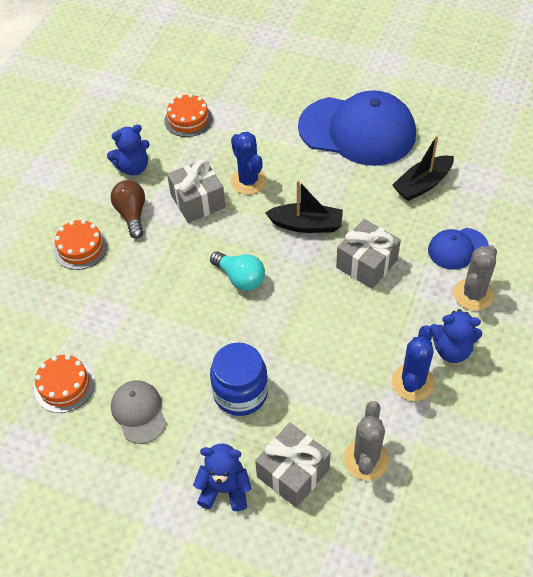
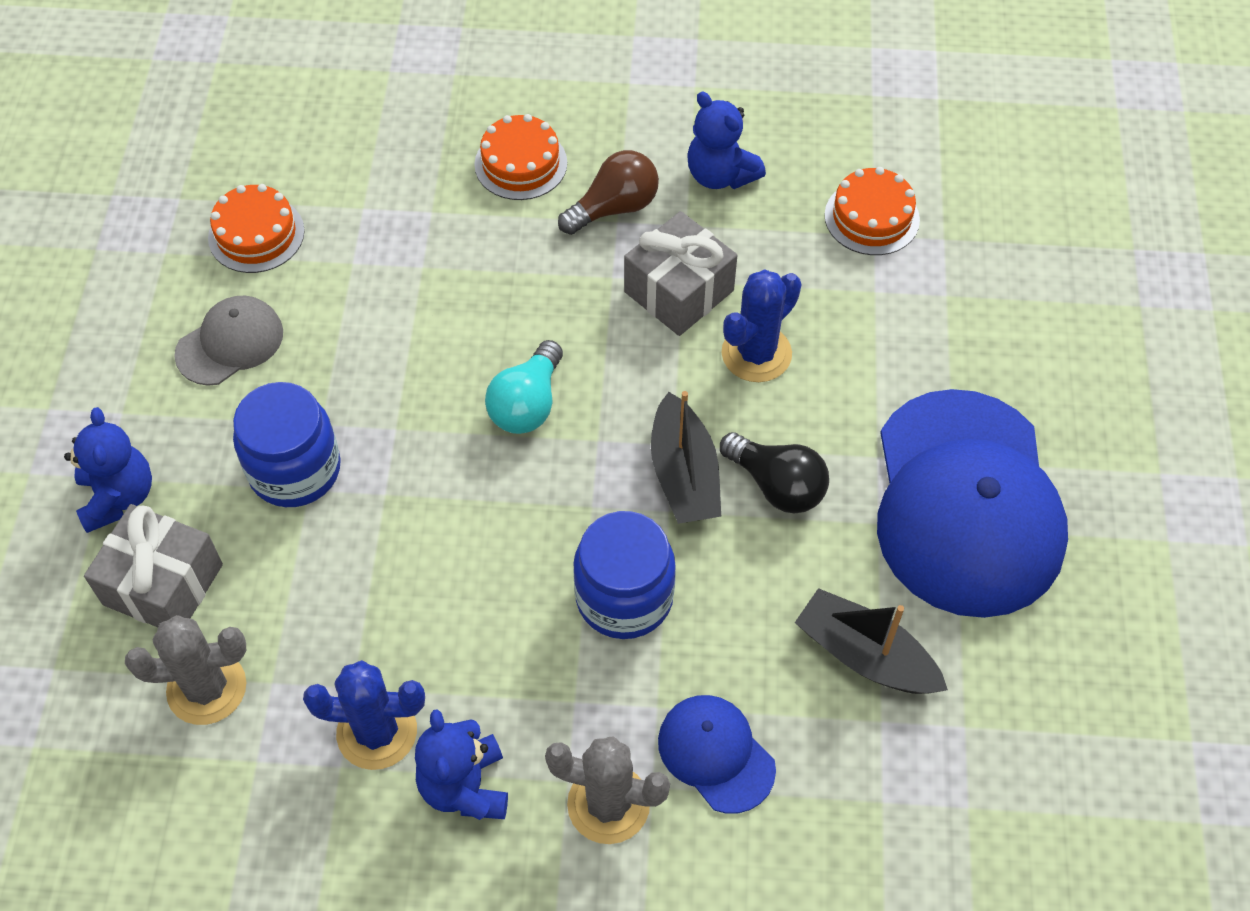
camera: 70 degrees right, 5 degrees up
(325, 192) = (777, 485): none -> black light bulb
(366, 264) = (624, 597): grey gift -> blue jar

